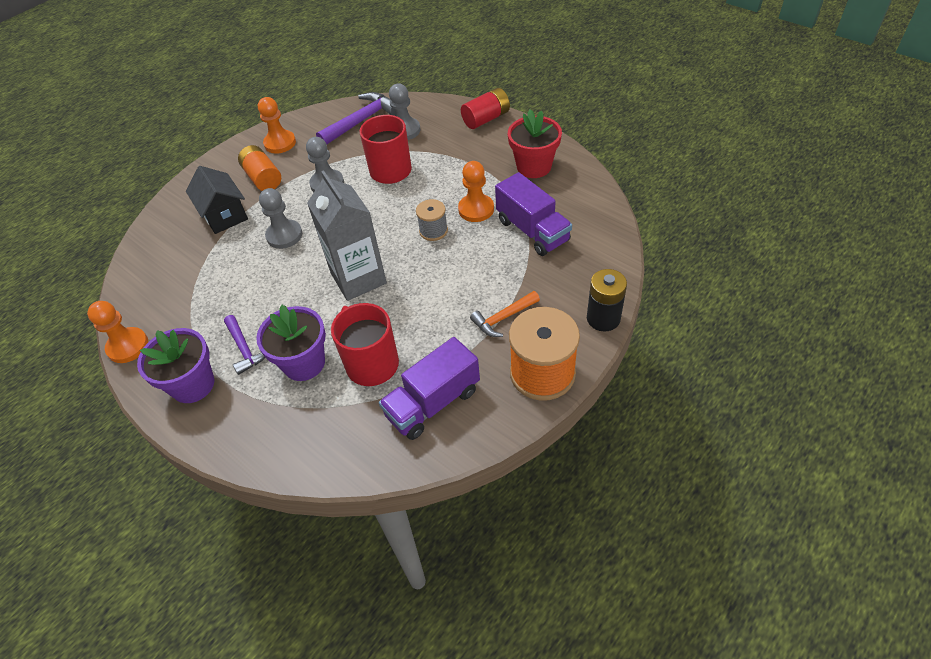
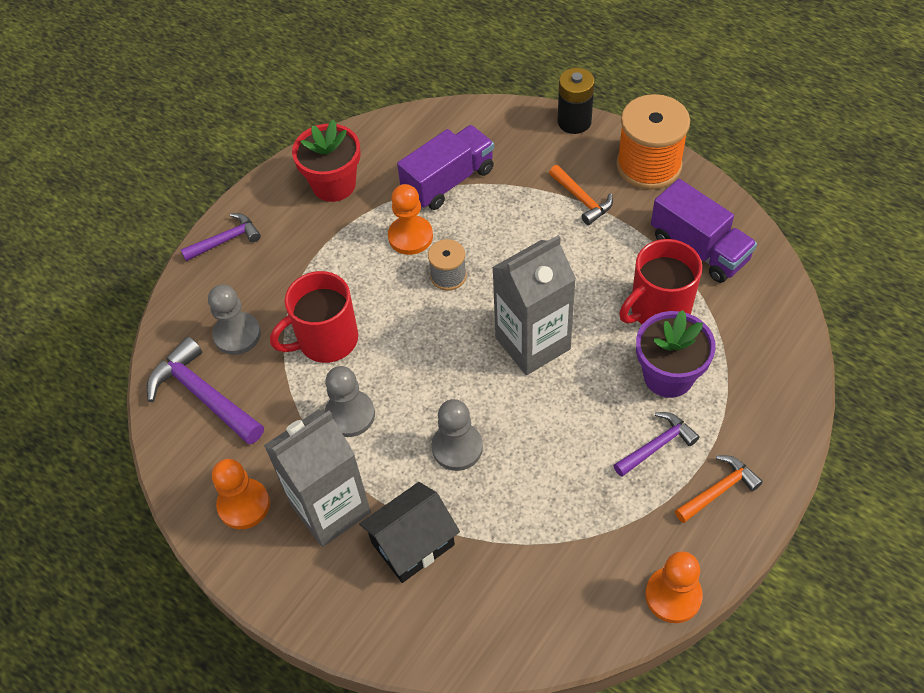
camera: 95 degrees left, 5 degrees up
(193, 385) = (718, 490): purple flower pot -> orange hammer
(263, 178) = (330, 508): orange battery -> grey carton
(486, 119) = (226, 240): red battery -> purple hammer

